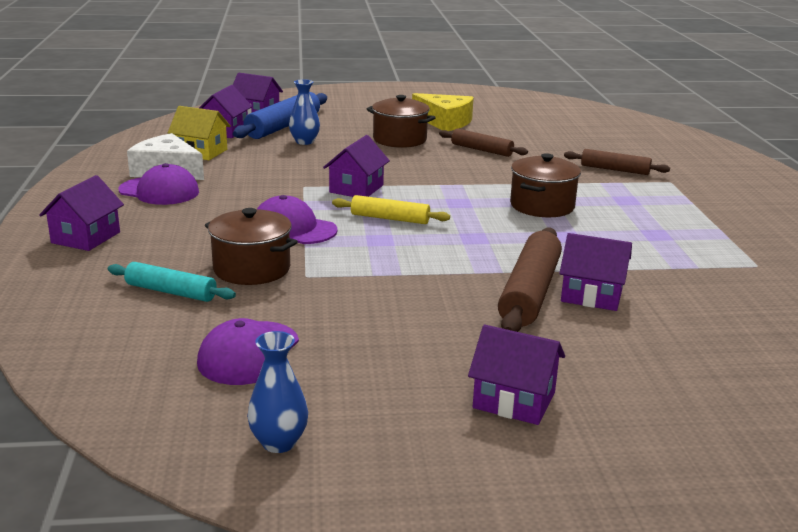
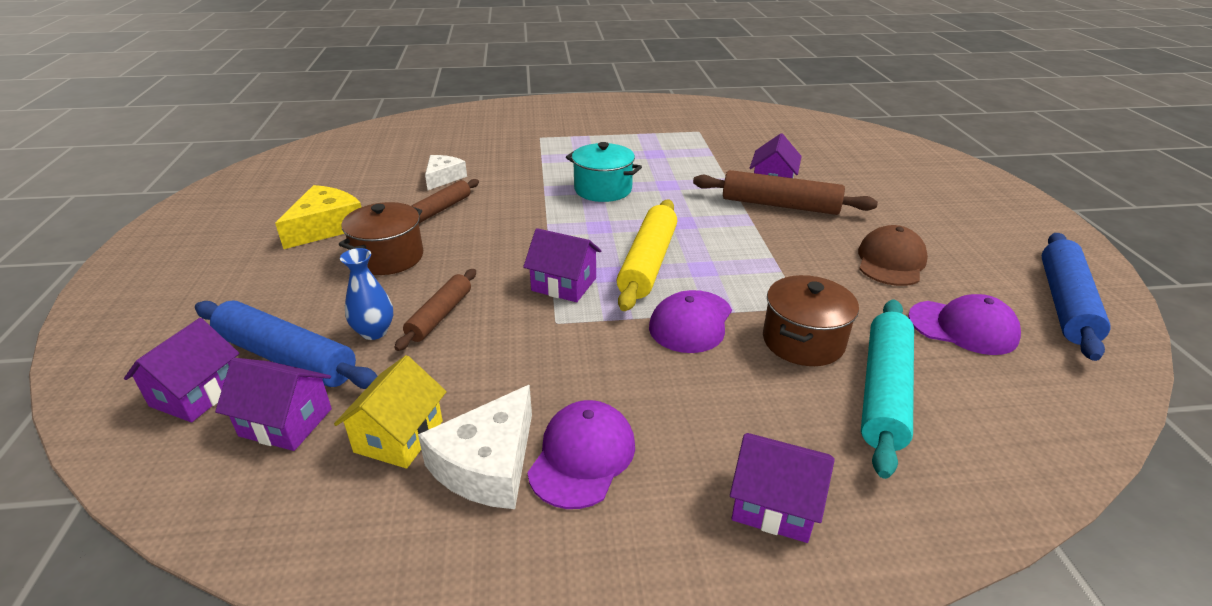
camera: 90 degrees left, 10 degrees up
(171, 292) = (883, 391): turquoise rolling pin -> turquoise rolling pin, size x1.63
(279, 442) = (1065, 303): blue vase -> blue rolling pin
(390, 218) = (648, 263): yellow rolling pin -> yellow rolling pin, size x1.63
(391, 339) = (890, 261): none -> brown cap
(514, 400) = (936, 219): purple house -> none
(542, 206) = (603, 189): brown pot -> turquoise pot
(545, 148) = (443, 178): none -> white cheese
(615, 169) = (510, 153): brown rolling pin -> brown rolling pin (440, 315)

